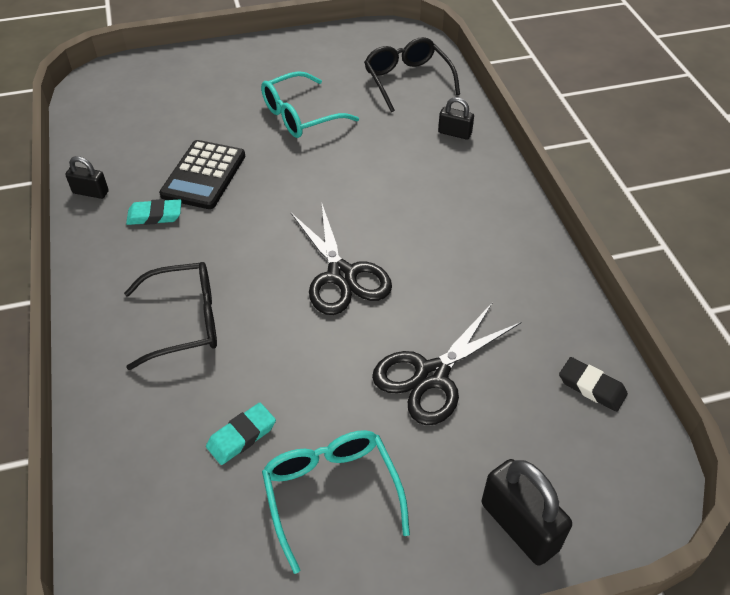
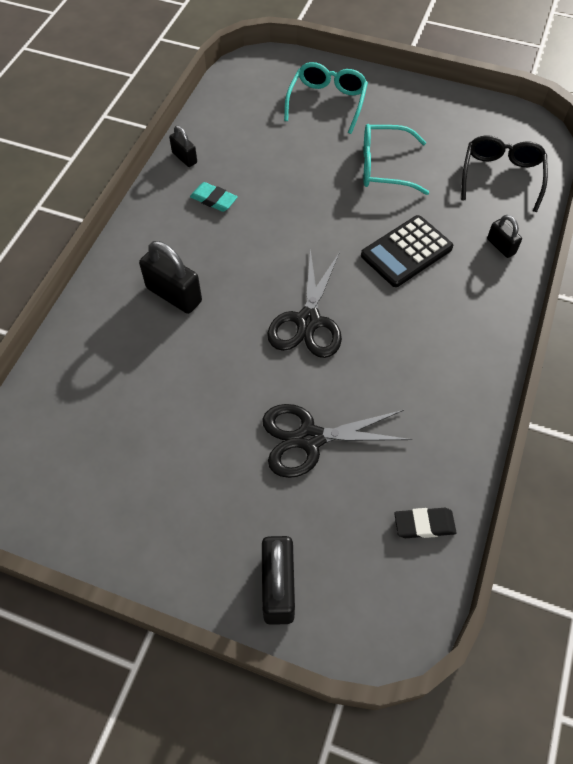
camera: 35 degrees right, 10 degrees up
(185, 321) = (174, 295): black glasses -> black padlock
(204, 175) = (272, 184): black calculator -> black calculator (406, 252)
(241, 436) = (147, 401): turquoise eraser -> none
(331, 493) = (173, 478): turquoise glasses -> turquoise glasses (327, 102)
(591, 387) = (424, 524): black eraser -> black eraser turned 75 degrees counterclockwise

